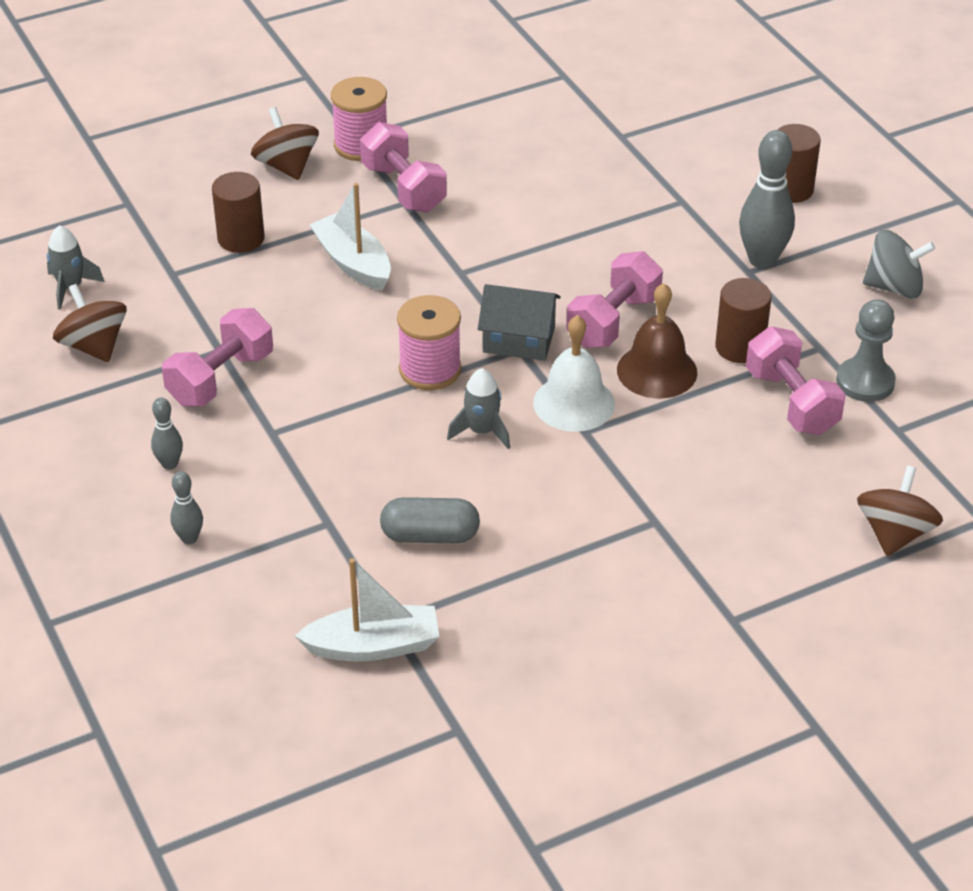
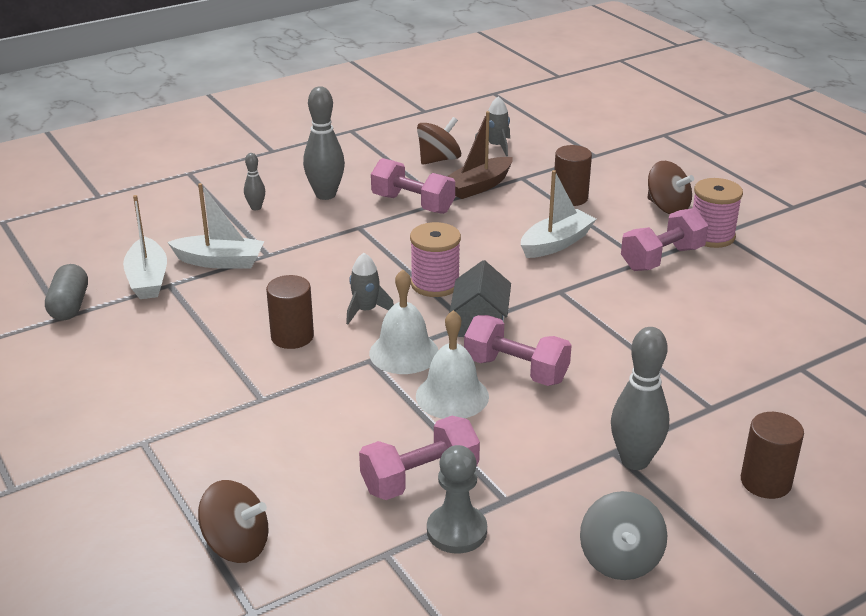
camera: 85 degrees right, 10 degrees down
(169, 464) = (325, 195): grey bowling pin -> grey bowling pin, size x1.95
(187, 314) = (478, 186): none -> brown boat
(286, 166) = (667, 207): brown spinning top -> brown spinning top turned 75 degrees clockwise
(339, 571) = (220, 261): none -> white boat
(430, 536) = (252, 294): grey capsule -> grey capsule (69, 306)
(657, 371) = (452, 396): brown bell -> white bell
(740, 347) = (494, 445): brown cylinder -> brown cylinder (292, 337)

